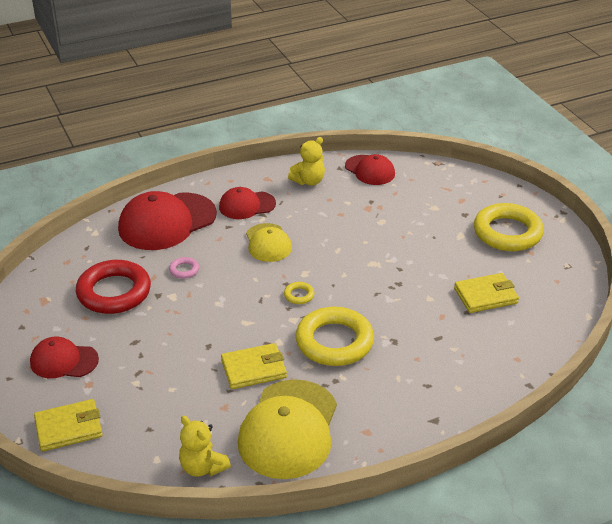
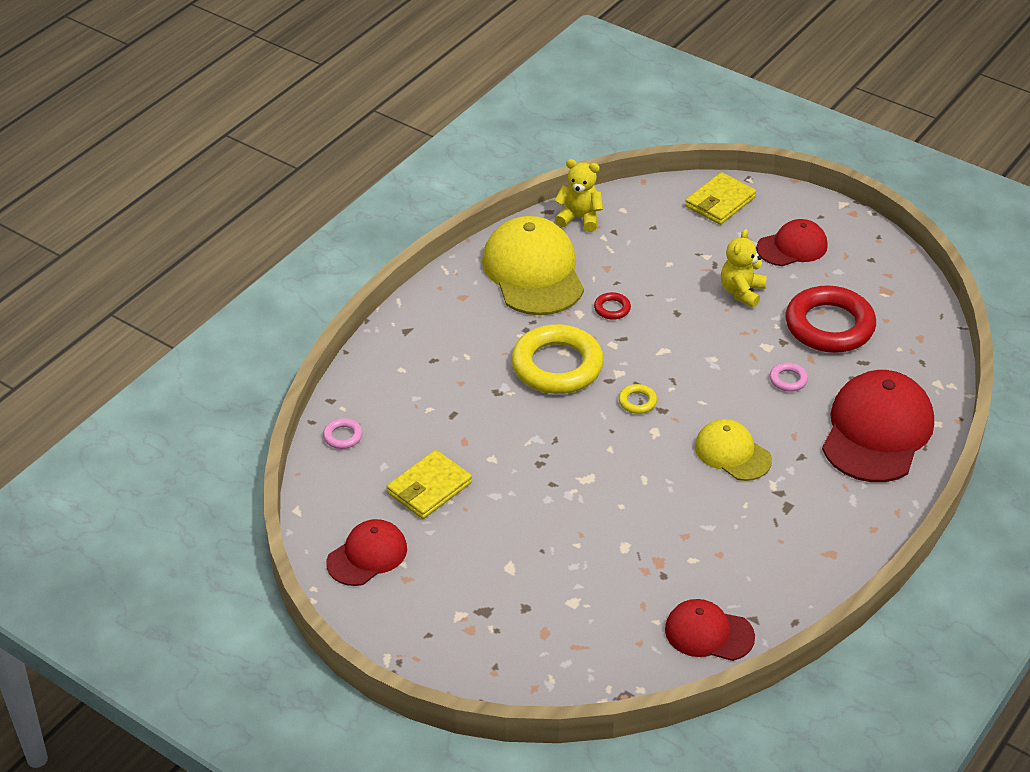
camera: 150 degrees right, 5 degrees up
(247, 205) = (811, 497): red cap -> red cap (367, 555)
(254, 369) = (612, 308): yellow wallet -> red ring
(308, 181) = (773, 573): yellow teddy bear -> yellow teddy bear (742, 292)
(507, 232) = (451, 599): yellow ring -> none
(532, 353) = (343, 436): none -> pink ring

